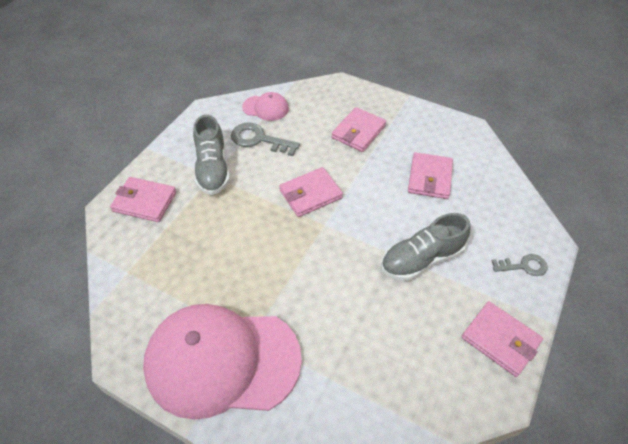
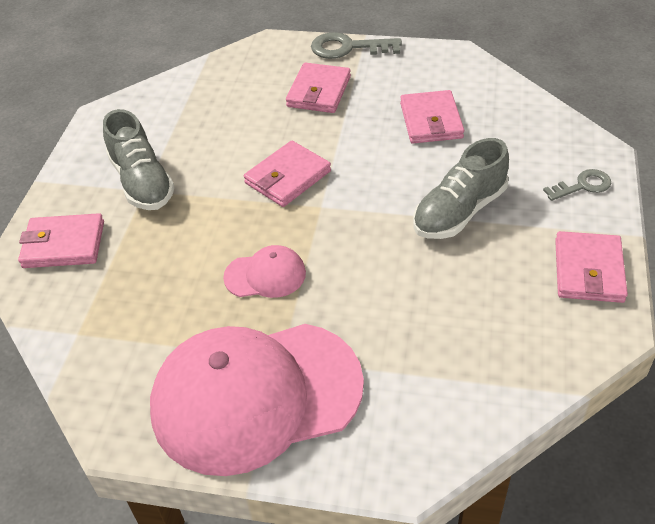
camera: 15 degrees left, 5 degrees down
(259, 139) = (191, 132): grey key -> grey key (348, 48)
(265, 108) = (183, 93): pink cap -> pink cap (265, 275)
(500, 340) = (588, 270): pink wallet -> pink wallet turned 75 degrees clockwise

